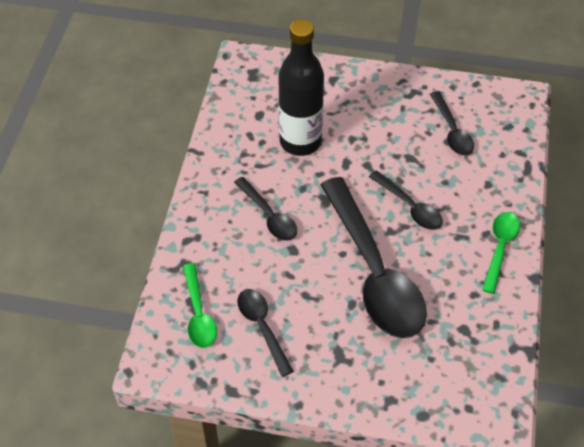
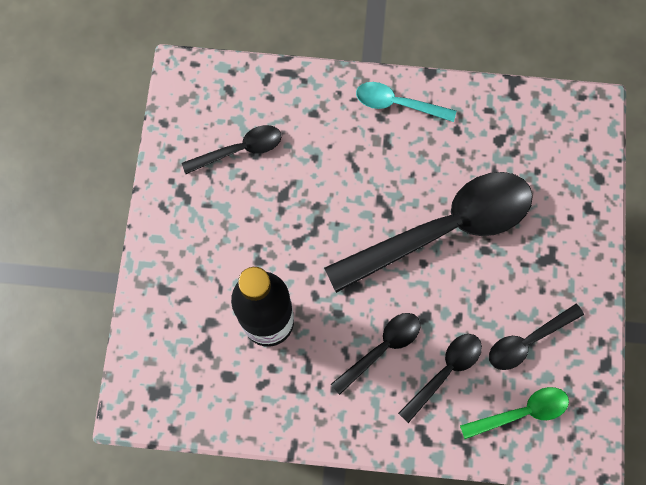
camera: 95 degrees left, 20 degrees up
(409, 207) = (353, 194): black spoon -> black spoon (445, 372)
(500, 248) = (398, 104): green spoon -> turquoise spoon

